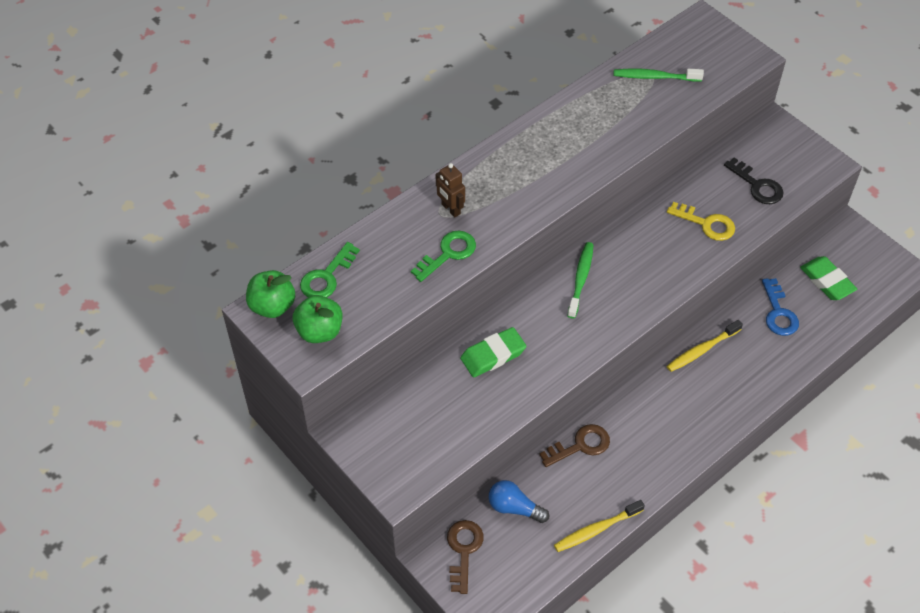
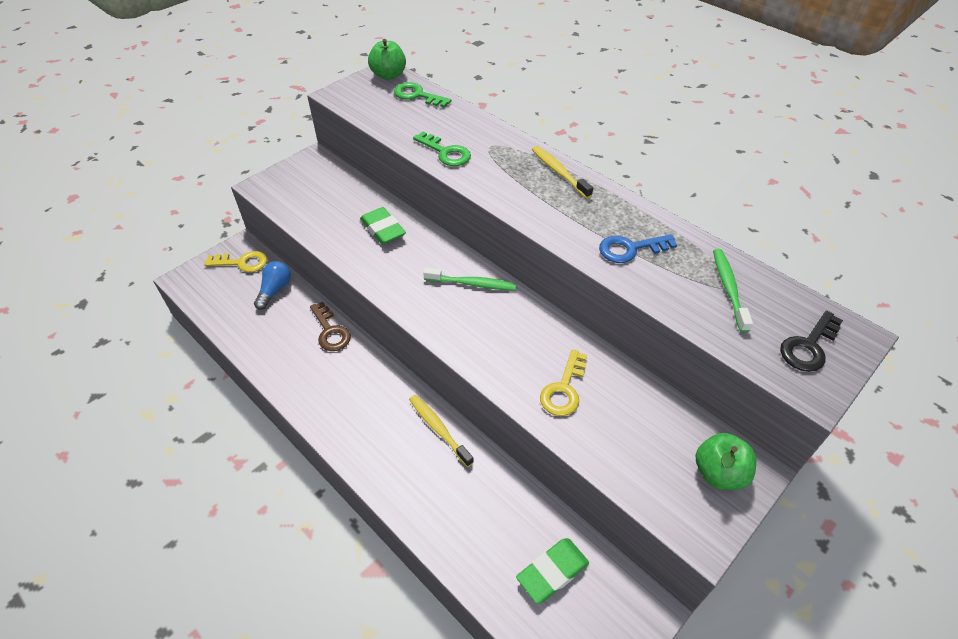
camera: 85 degrees right, 5 degrees down
(319, 331) = (364, 96): green apple -> green apple (718, 473)
(450, 209) = (497, 151): brown robot -> none
(463, 551) = (242, 262): brown key -> yellow key
(597, 529) = (245, 345): yellow toothbrush -> yellow toothbrush (559, 172)
(757, 185) = (637, 444): black key -> black key (809, 346)
(778, 313) = (496, 510): blue key -> blue key (630, 249)

